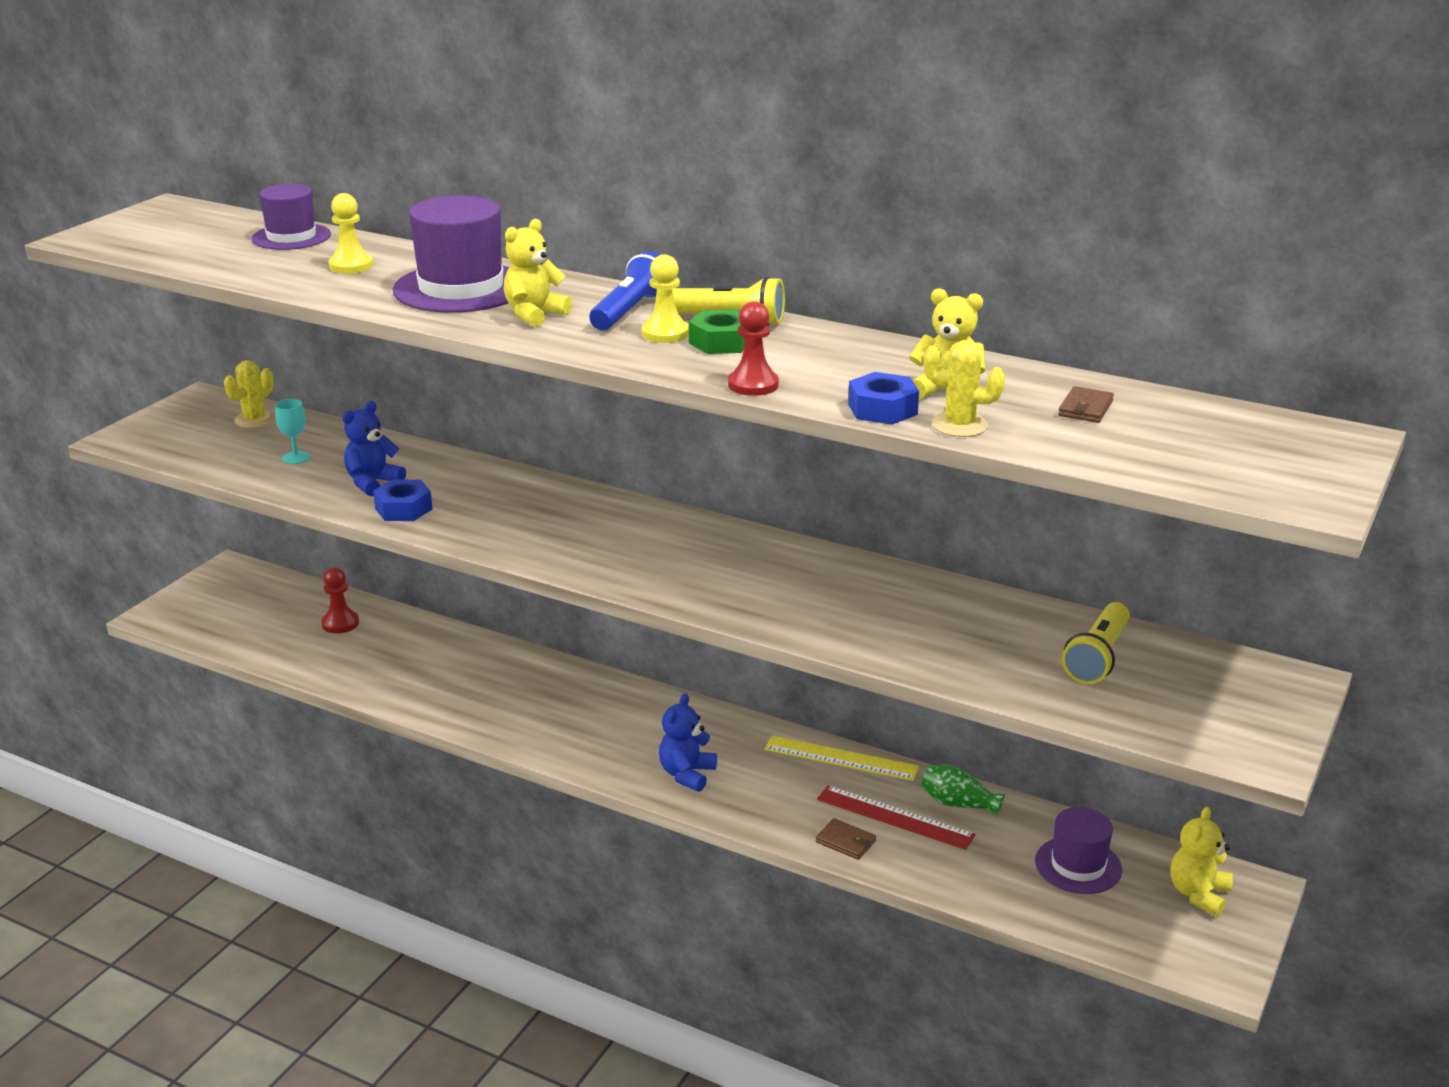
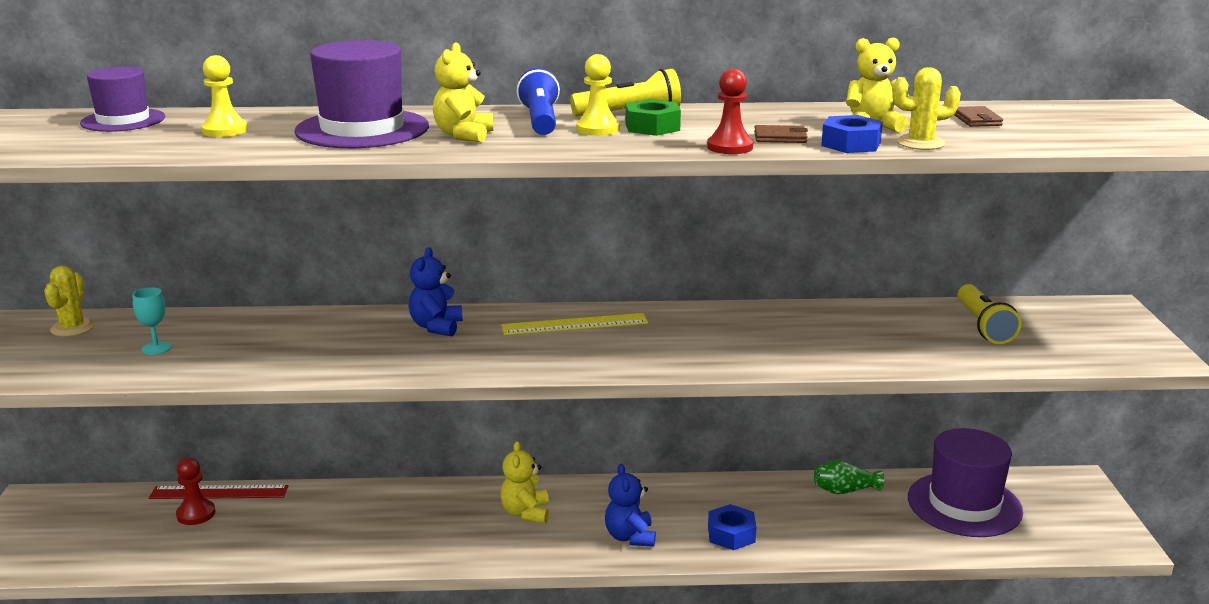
camera: 30 degrees left, 5 degrees down
(373, 483) = (261, 350): blue teddy bear -> blue teddy bear (436, 327)
(403, 509) = (318, 363): blue nut -> blue nut (731, 534)
(841, 758) = (731, 486): yellow ruler -> yellow ruler (575, 324)
(845, 842) = (799, 545): brown wallet -> brown wallet (780, 137)
(895, 817) = (813, 515): red ruler -> red ruler (219, 492)
(1078, 865) = (964, 505): purple hat -> purple hat, size x1.61
(1198, 894) = (1053, 496): yellow teddy bear -> yellow teddy bear (525, 513)

